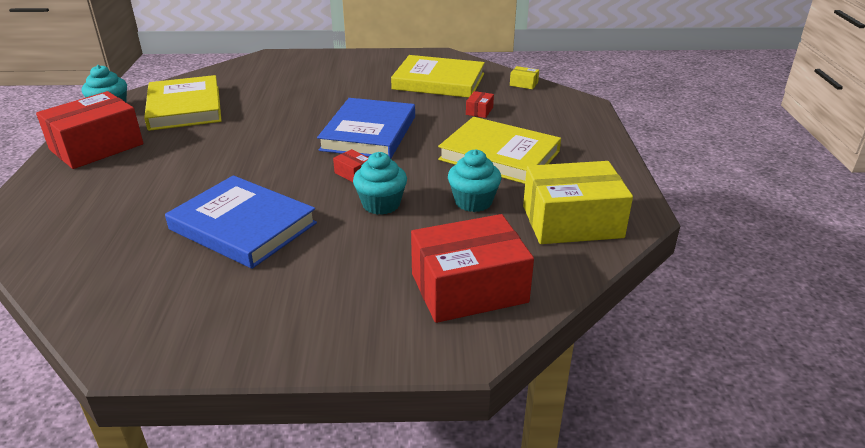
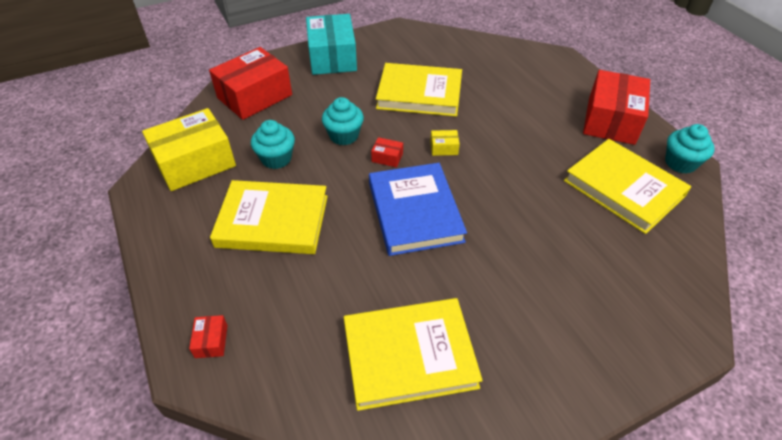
camera: 155 degrees right, 15 degrees up
(243, 226) = (419, 93): blue book -> yellow book
(303, 324) = (332, 57): none -> turquoise box
(479, 111) = (322, 296): red box -> red box (211, 341)
(523, 84) = (286, 399): yellow box -> yellow box (444, 148)

